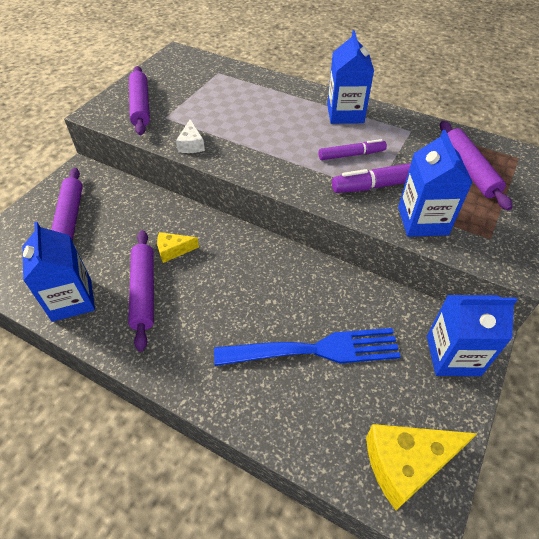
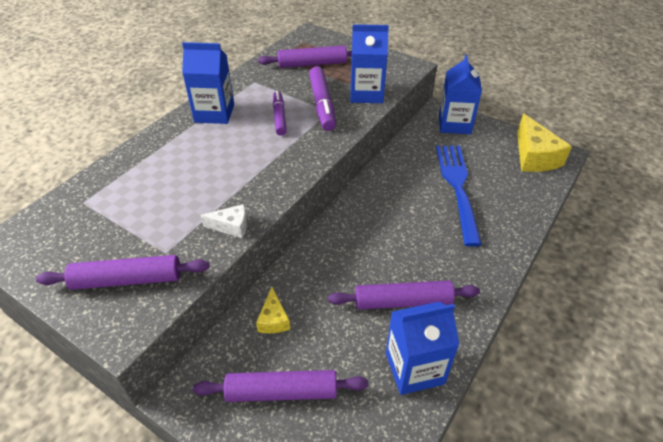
camera: 85 degrees left, 5 degrees down
(173, 250) = (348, 278): yellow cheese -> yellow cheese (273, 319)

